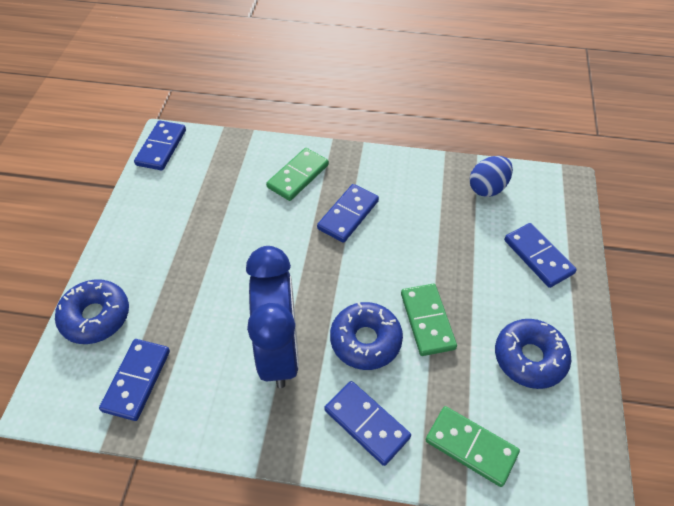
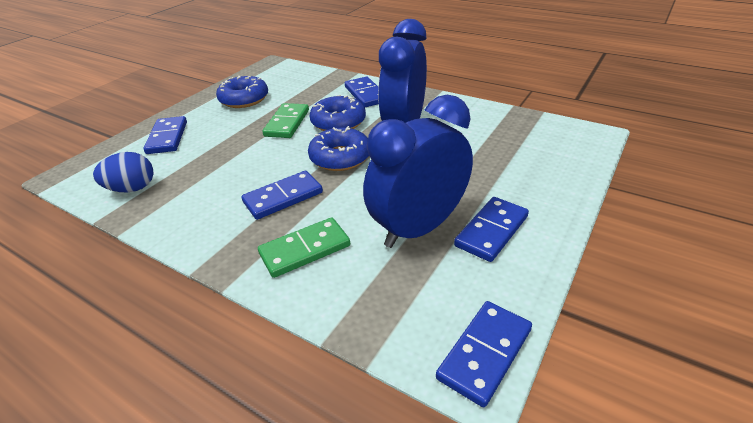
camera: 155 degrees left, 15 degrees down
(96, 317) = (561, 173): blue donut -> blue donut (340, 157)
(136, 380) = (519, 133): blue domino -> blue domino (491, 231)
(220, 216) = (418, 228): none -> blue clock
(471, 446) = (315, 80): green domino -> none

